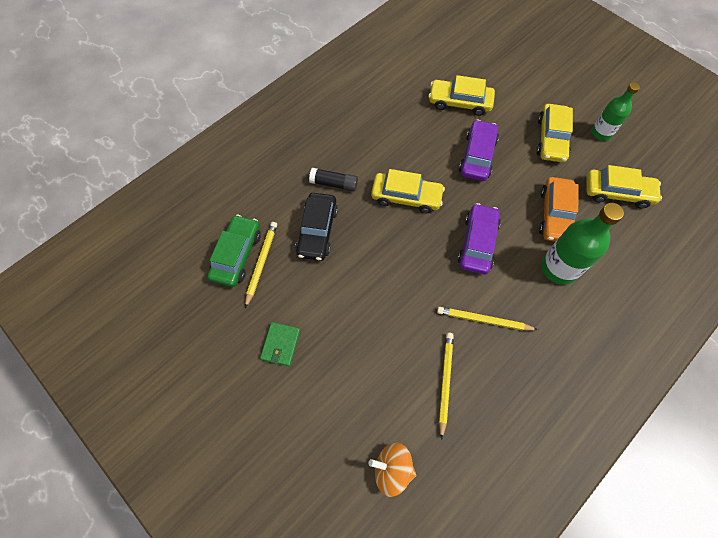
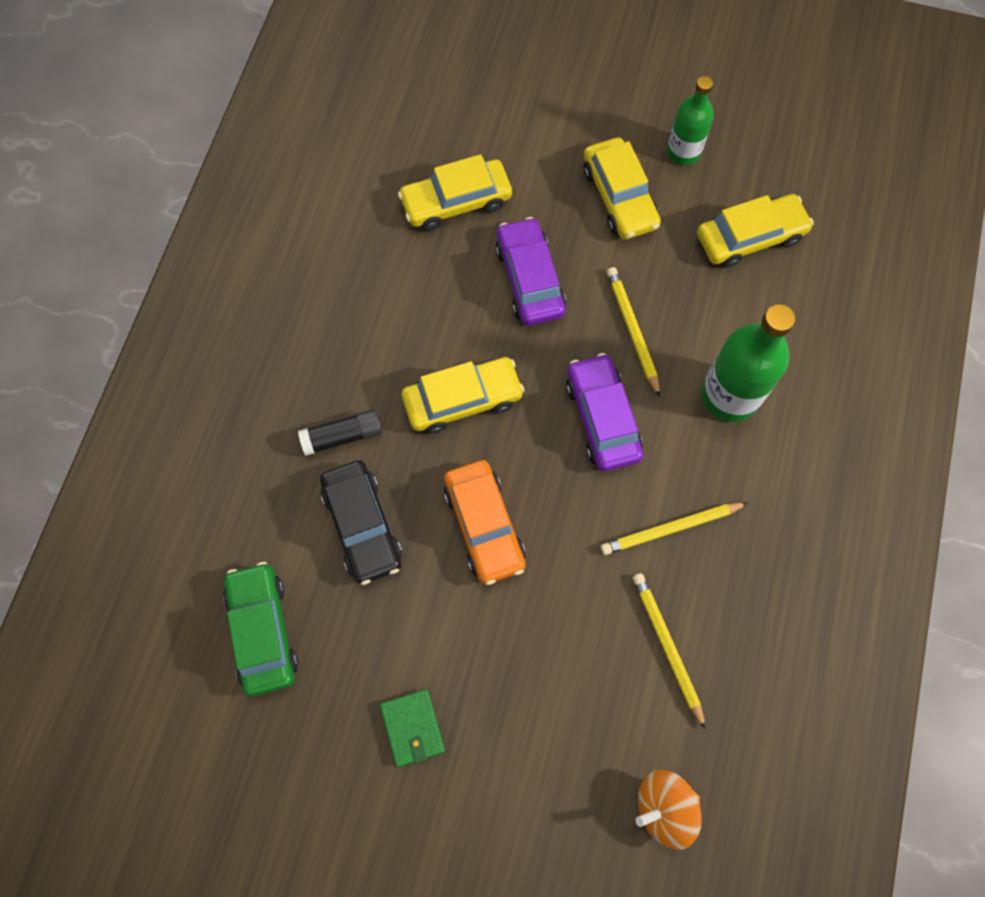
camera: 30 degrees left, 5 degrees up
(261, 263) = (308, 622): yellow pencil -> yellow pencil (632, 330)
(555, 215) = (684, 317): orange car -> orange car (484, 525)

